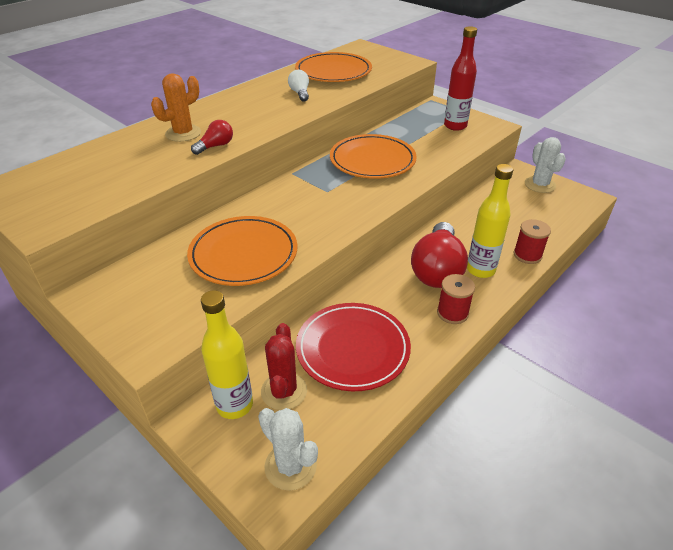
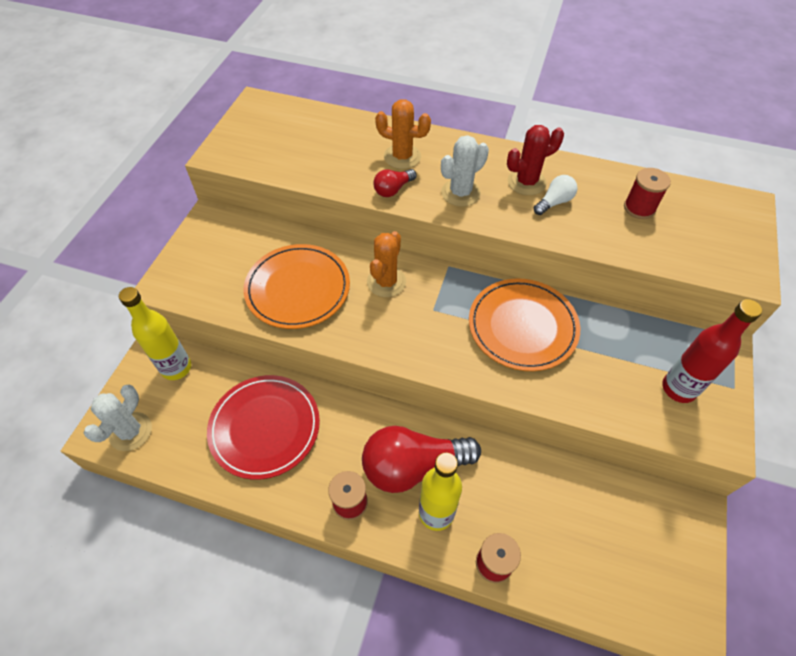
camera: 65 degrees right, 15 degrees up
(215, 146) = (393, 189): red light bulb -> red light bulb turned 120 degrees clockwise
(280, 205) = (386, 282): none -> orange cactus
(284, 391) = (200, 395): red cactus -> red cactus (526, 182)
(333, 71) = (639, 208): orange plate -> red spool
(540, 185) = (675, 548): white cactus -> white cactus (460, 193)

